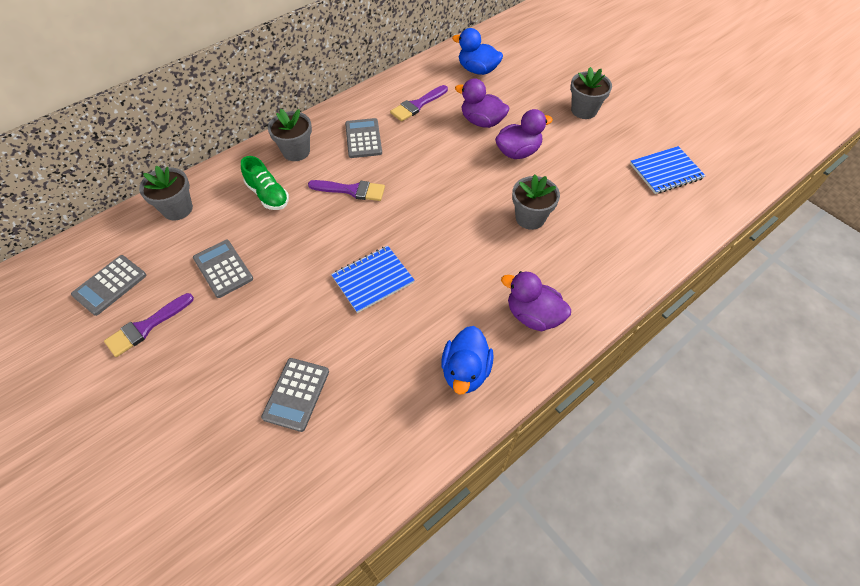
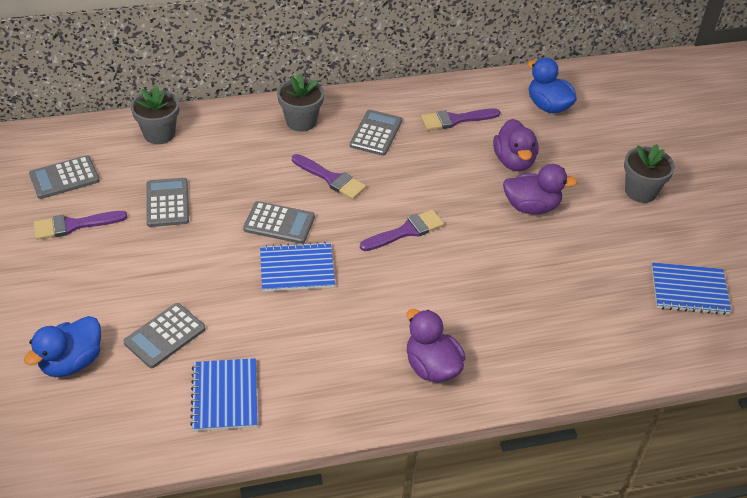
camera: 25 degrees right, 10 degrees down
(268, 195) = (248, 152): green shoe -> none
(333, 246) = (279, 223): none -> grey calculator
(385, 425) = (225, 396): none -> blue notebook
(439, 210) = (406, 231): none -> purple brush
(465, 371) = (329, 386): blue duck -> blue duck (72, 362)
(482, 121) = (514, 161): purple duck -> purple duck turned 150 degrees counterclockwise
(530, 218) = (496, 276): grey flower pot -> none

